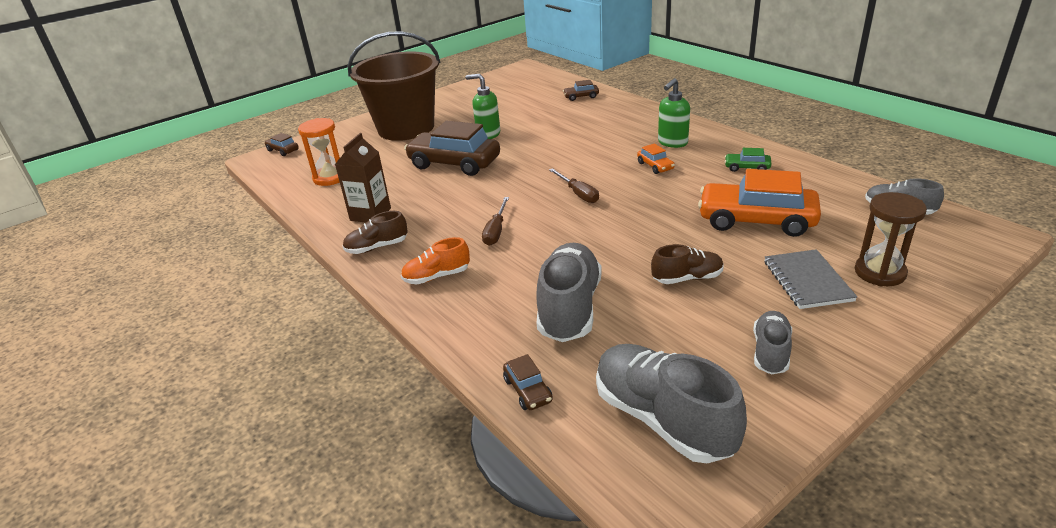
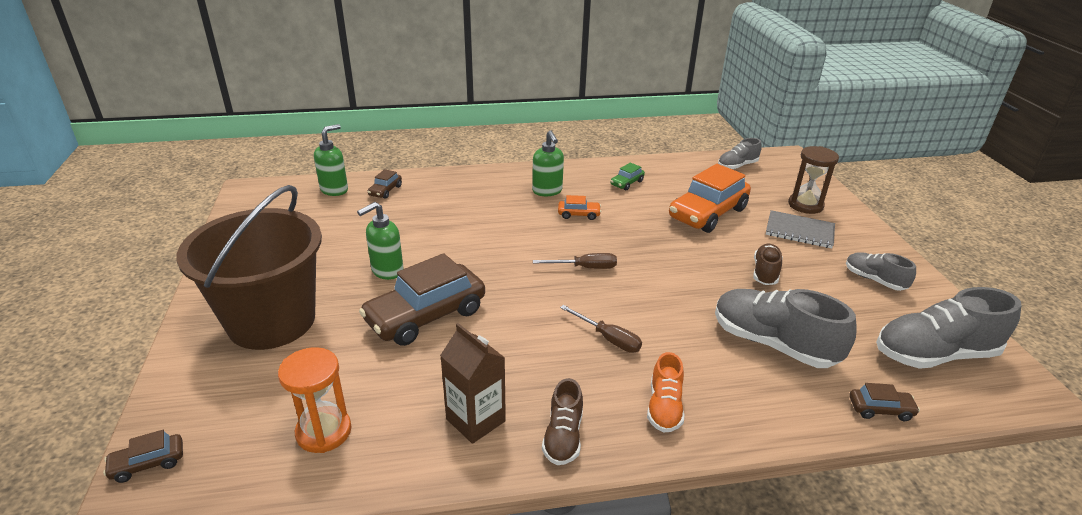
camera: 65 degrees left, 0 degrees up
(559, 84) = (334, 190): none -> green soap dispenser

